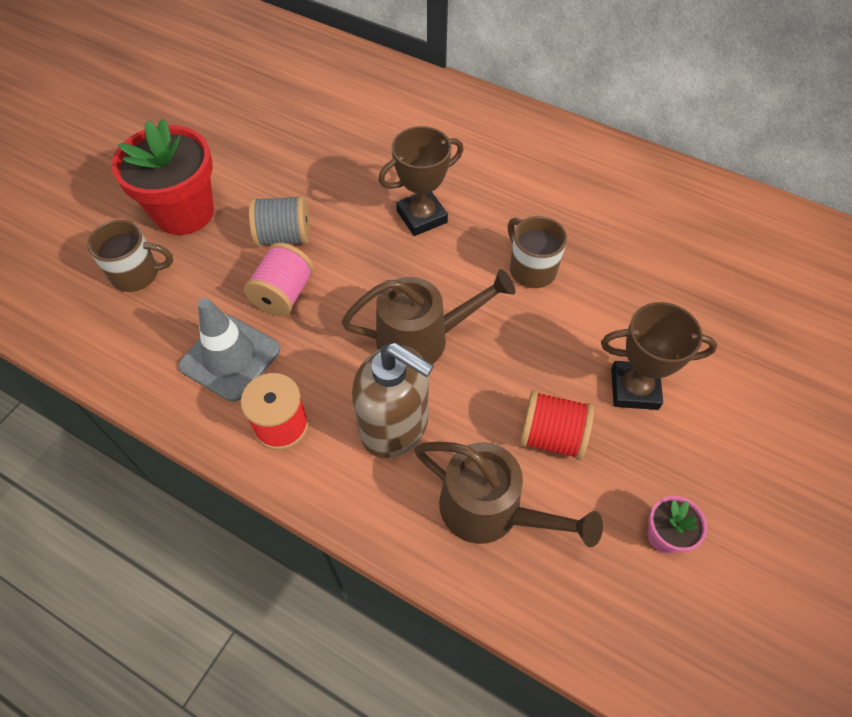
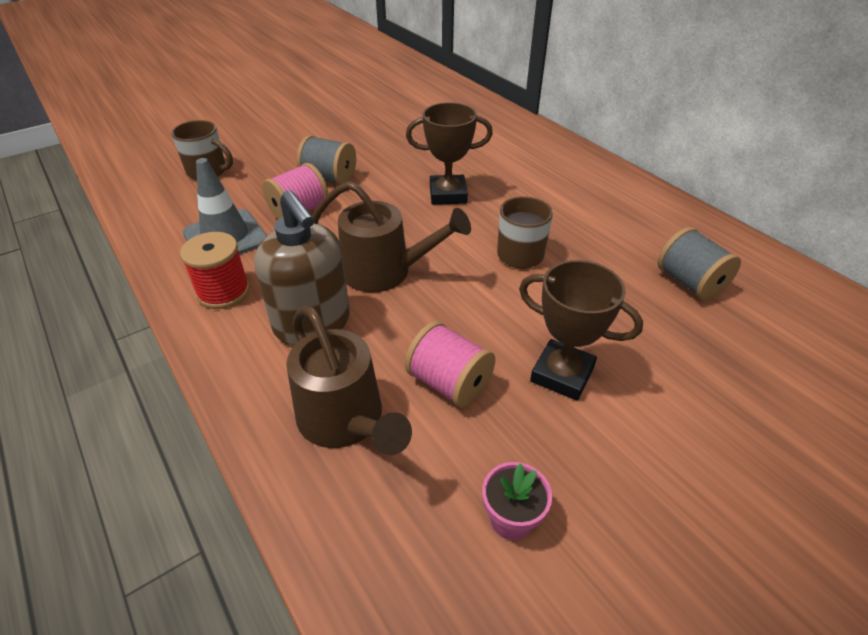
camera: 25 degrees right, 15 degrees down
(184, 212) = (271, 147): red flower pot -> none
(551, 436) = (449, 383): red spool -> pink spool
(687, 249) = (689, 283): none -> grey spool

